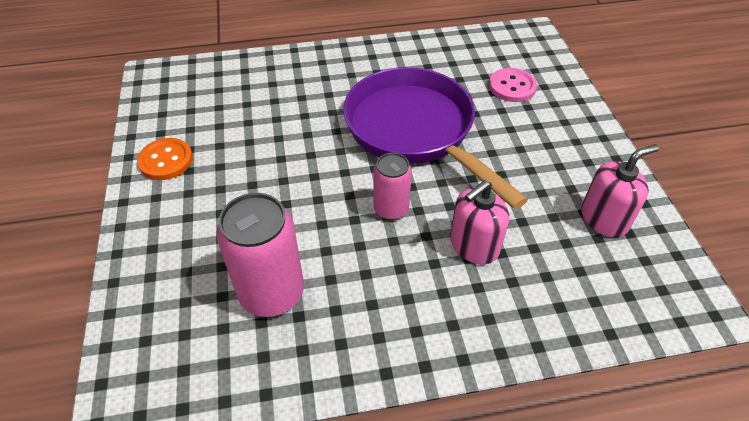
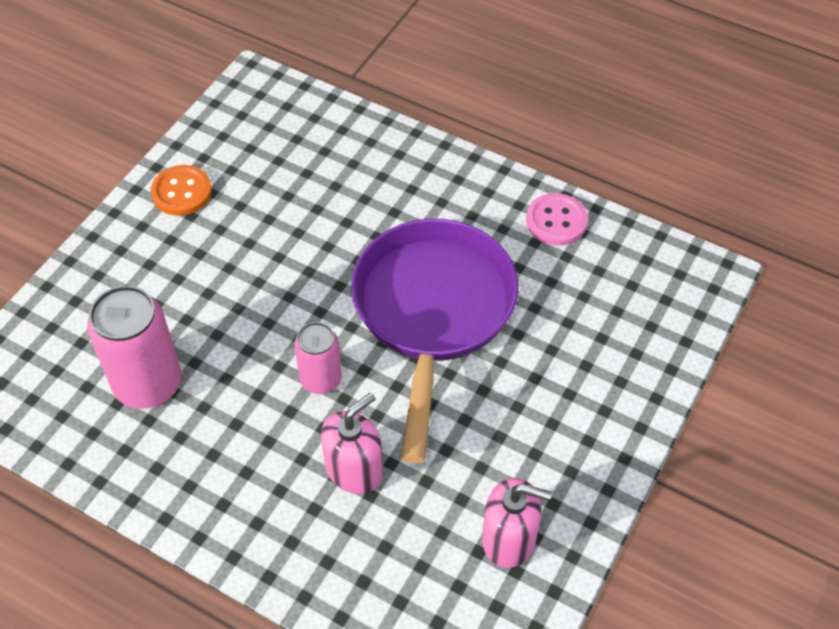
camera: 40 degrees right, 5 degrees up
(474, 245) = (354, 469): pink soap dispenser -> pink soap dispenser turned 135 degrees clockwise
(512, 87) = (598, 329): pink button -> pink button (556, 221)

